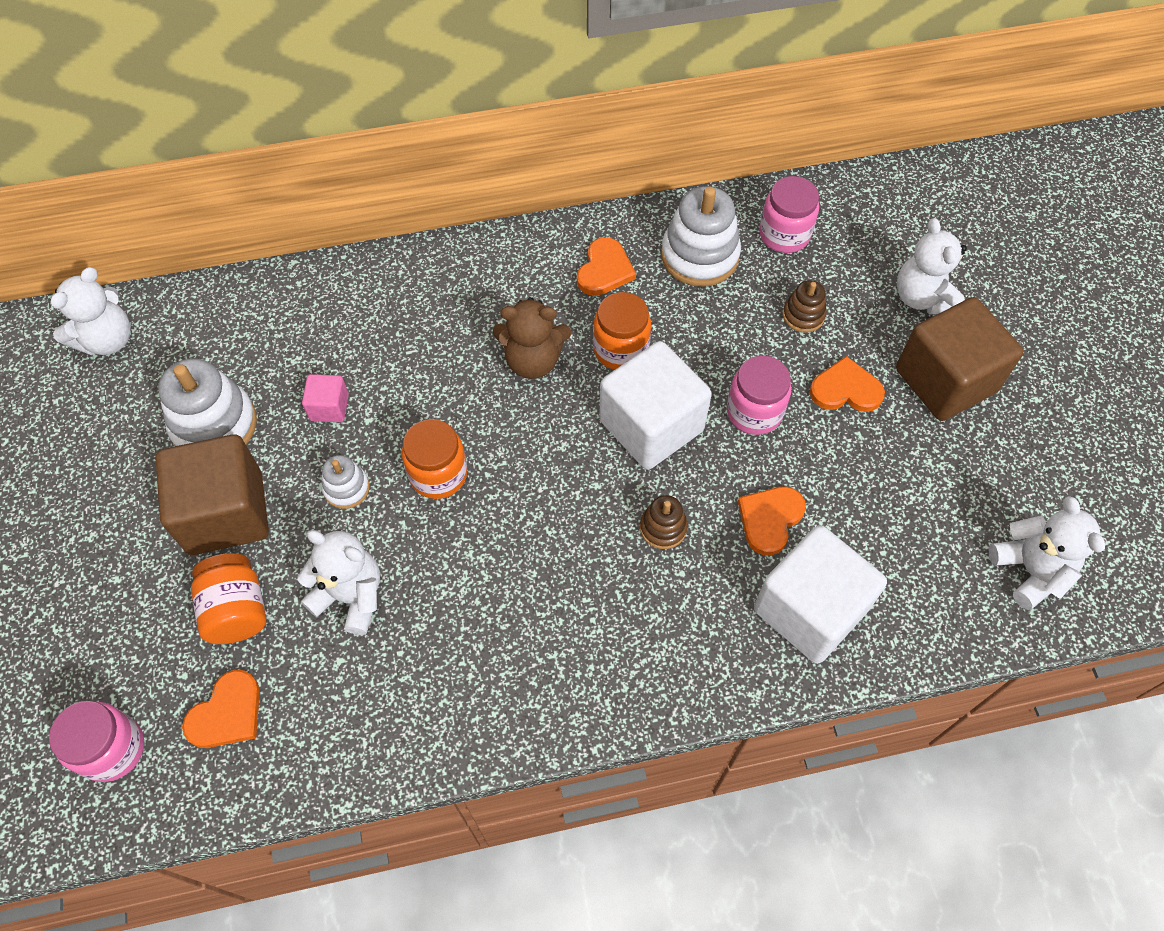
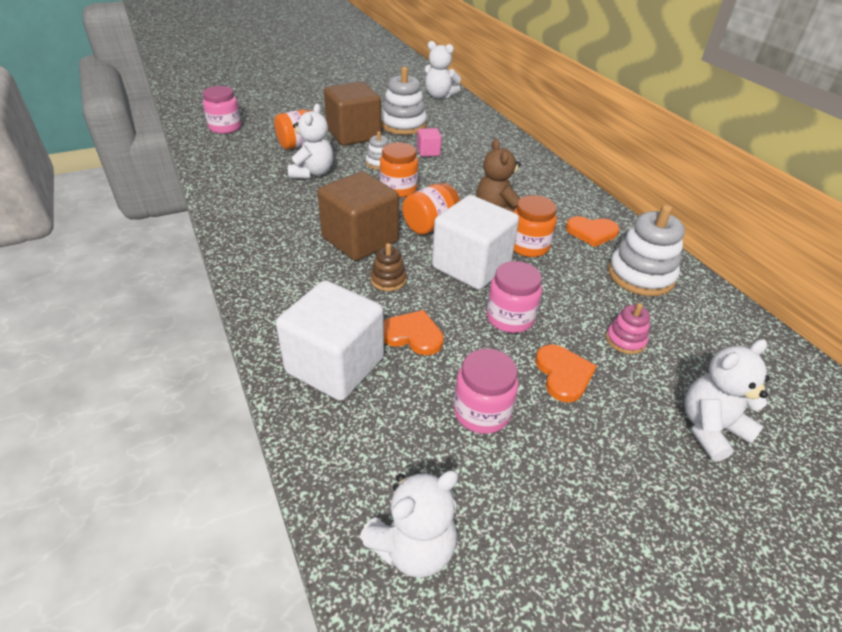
camera: 75 degrees right, 20 degrees down
(227, 713) = (243, 150): orange heart -> none
(548, 452) = (430, 225): none -> orange jar
(784, 234) = (703, 322): pink jar -> pink jar (482, 412)
(803, 315) = (625, 340): brown stacking toy -> pink stacking toy
(945, 380) = (618, 454): brown cube -> brown cube (360, 240)

